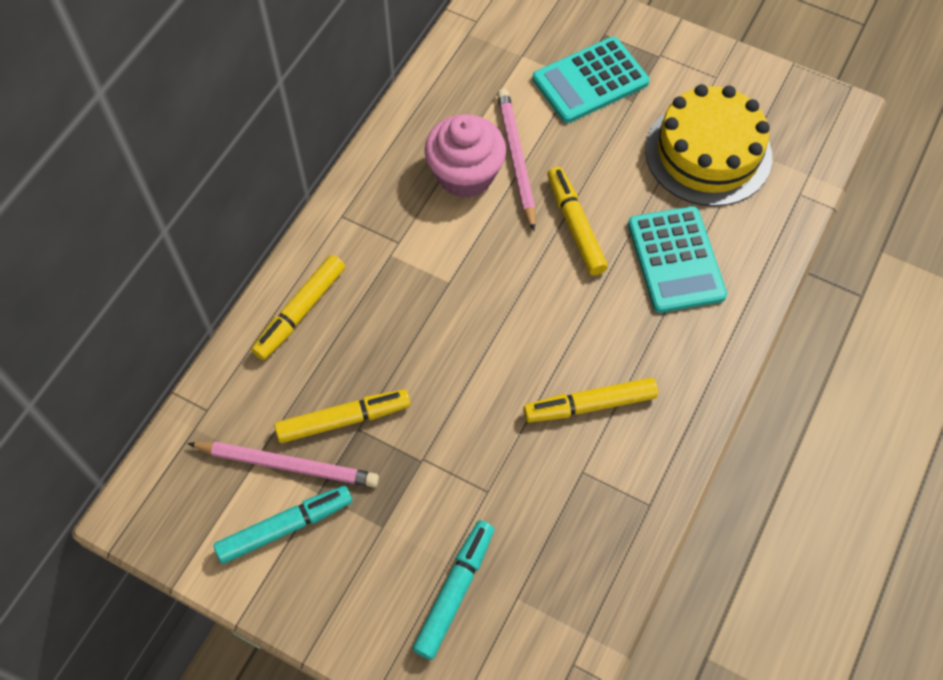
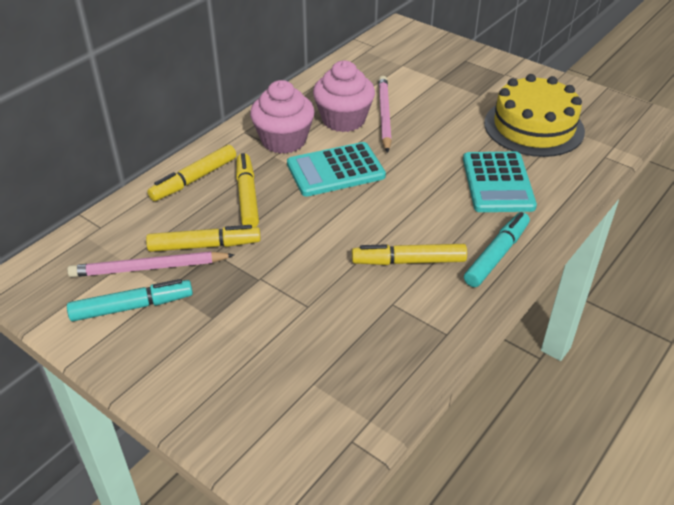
camera: 10 degrees right, 20 degrees down
(287, 465) = (149, 268): pink pencil -> pink pencil turned 150 degrees clockwise
(396, 225) = (284, 140): none -> pink cupcake
(455, 591) = (260, 370): turquoise marker -> turquoise marker (496, 255)
(575, 226) = (421, 155): yellow marker -> yellow marker (247, 196)
(590, 81) = (450, 81): turquoise calculator -> turquoise calculator (335, 170)

